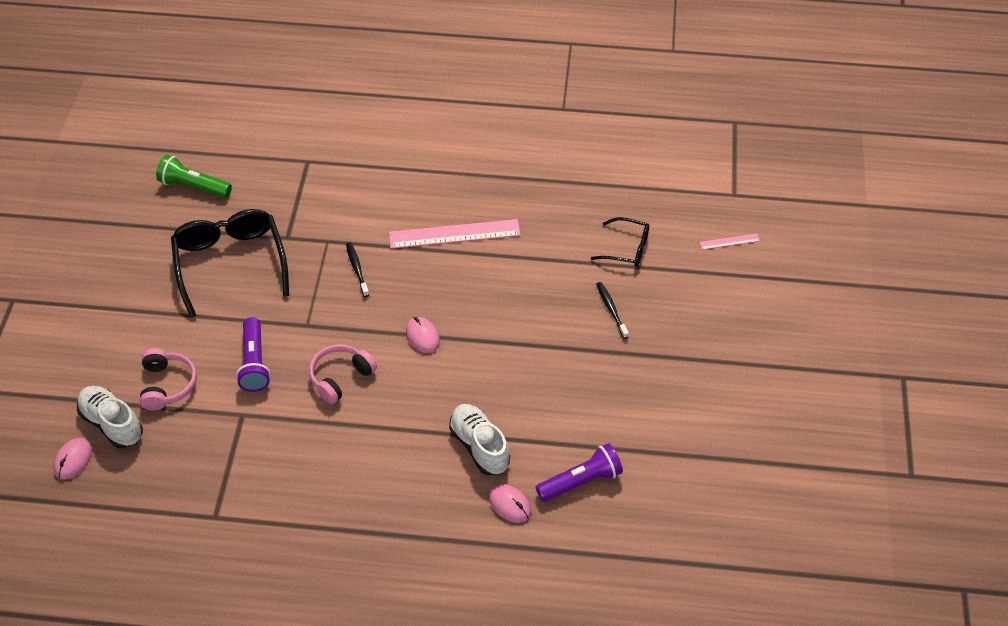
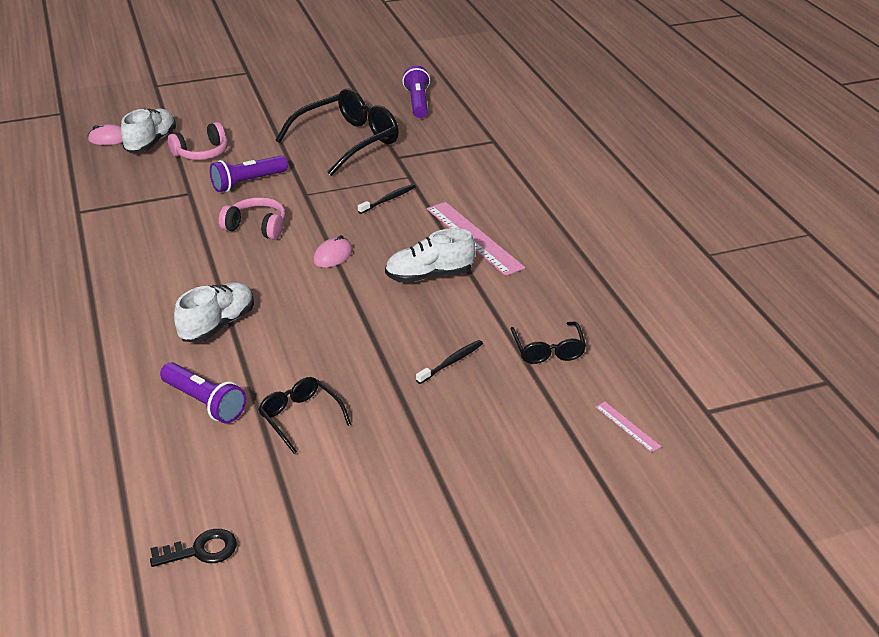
camera: 65 degrees right, 15 degrees down
(194, 187) = (417, 103): green flashlight -> purple flashlight
(492, 283) = (429, 276): none -> white shoe
(510, 505) = (154, 363): pink mouse -> none
(630, 423) = (300, 417): none -> black glasses
(746, 523) = (201, 550): none -> black key

